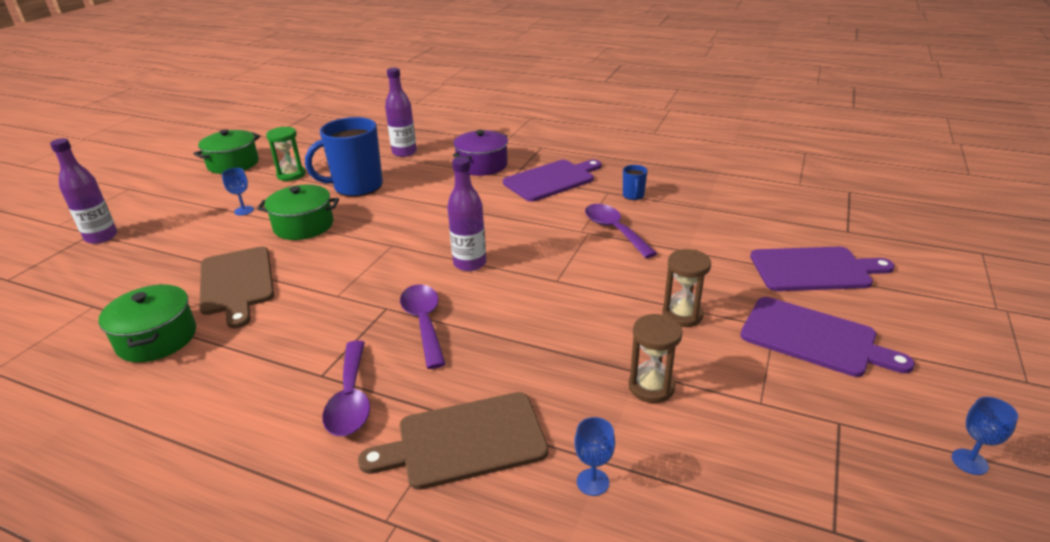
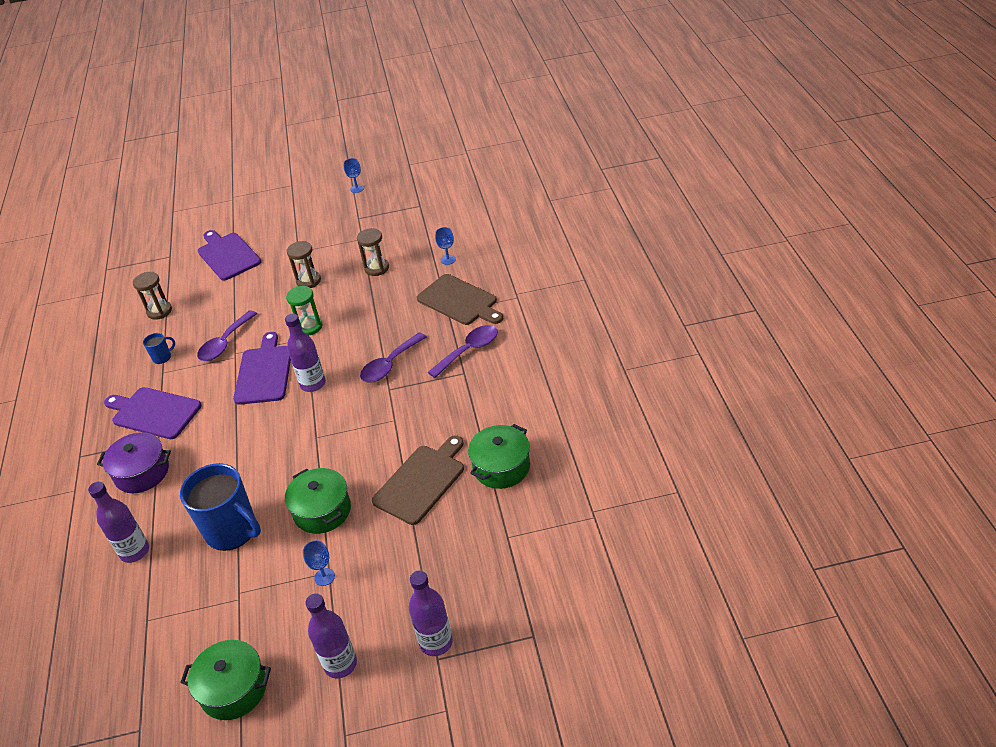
camera: 120 degrees left, 10 degrees up
(170, 199) = (340, 664): none -> purple bottle
(291, 175) = (234, 606): green hourglass -> green hourglass (309, 327)
(723, 206) = (159, 311): none -> brown hourglass
(813, 338) = (299, 238): purple cutting board -> purple cutting board (264, 372)

